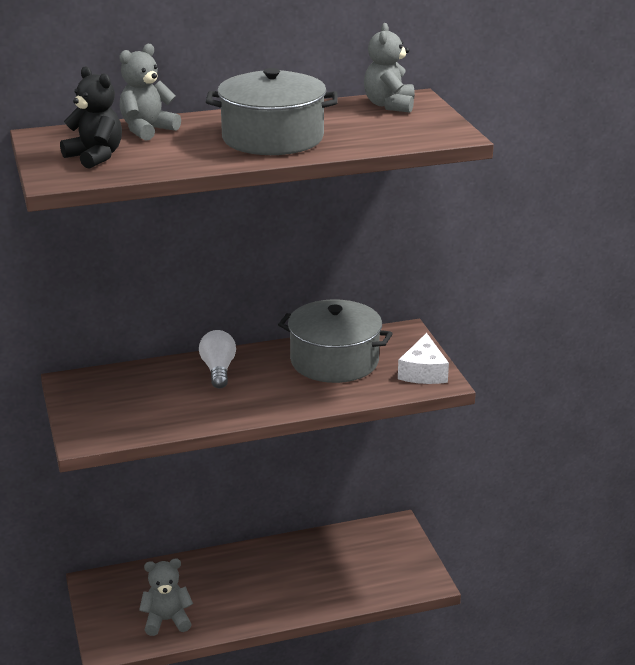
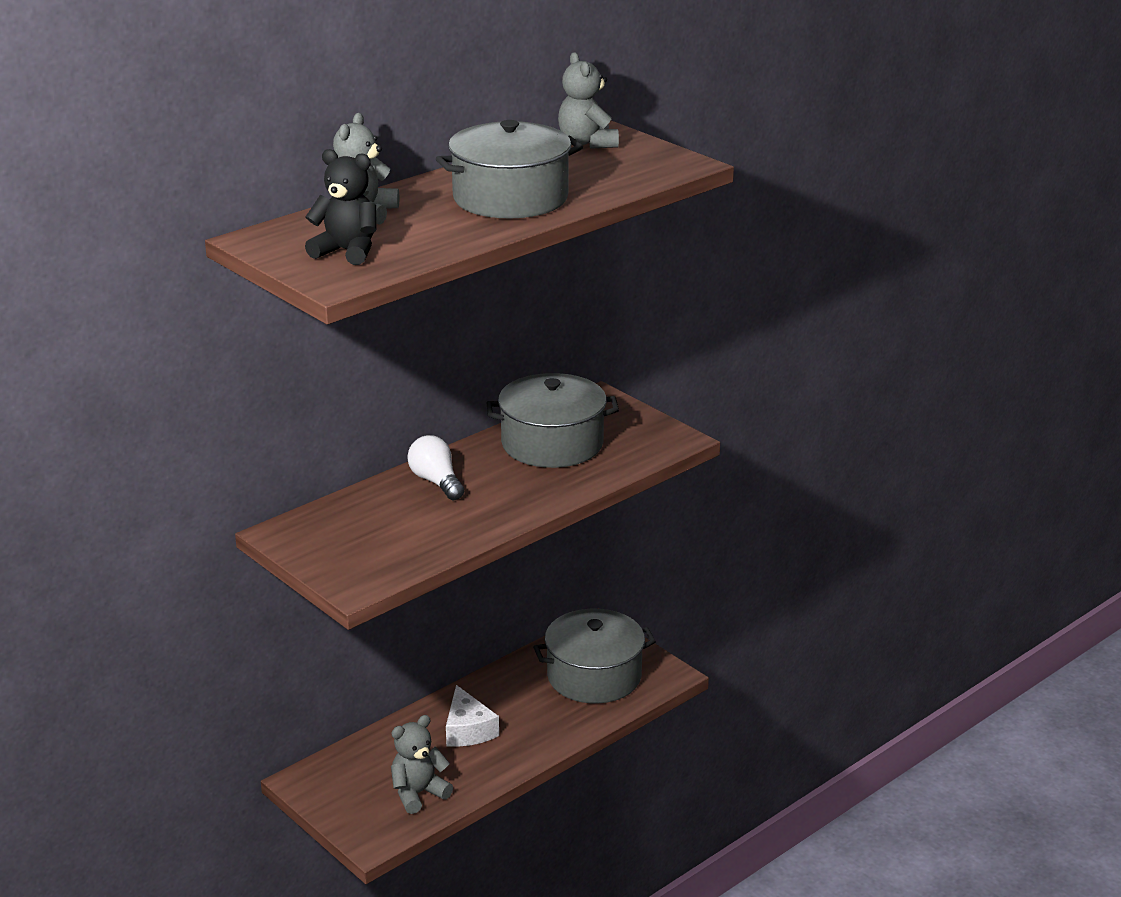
camera: 25 degrees left, 0 degrees up
(367, 565) = (594, 676): none -> grey pot
(423, 372) = (653, 434): white cheese -> white cheese (468, 730)

